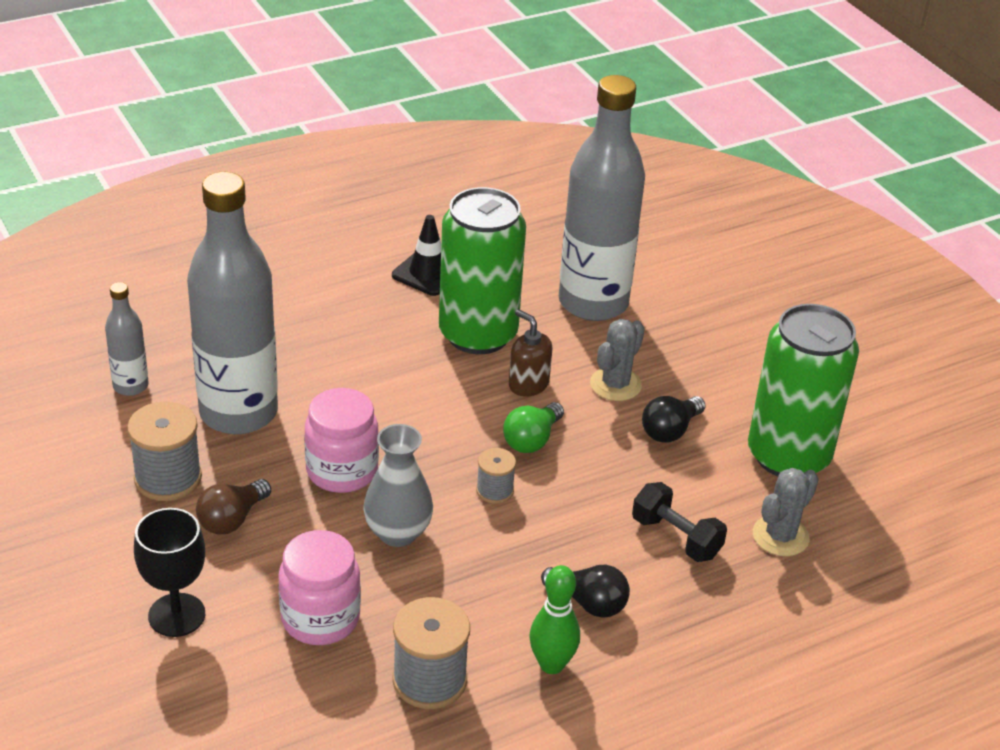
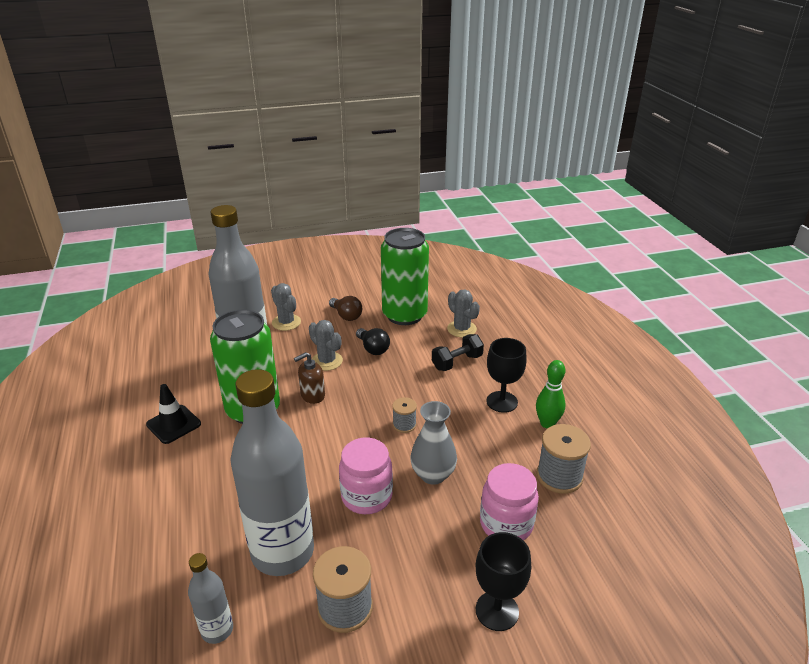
camera: 75 degrees left, 5 degrees down
(232, 519) = (402, 566): brown light bulb -> brown light bulb (346, 316)
(532, 440) = (364, 402): green light bulb -> none
(589, 603) = (502, 402): black light bulb -> black goblet
(697, 322) = (286, 322): none -> grey cactus

